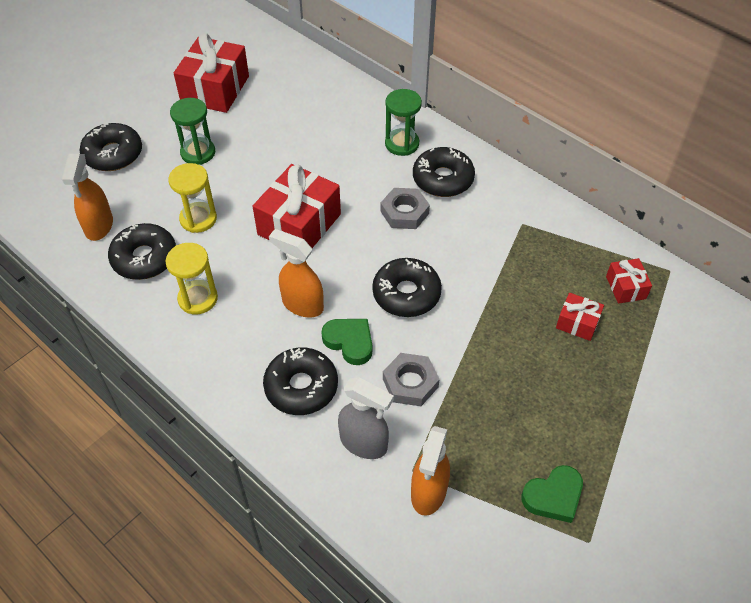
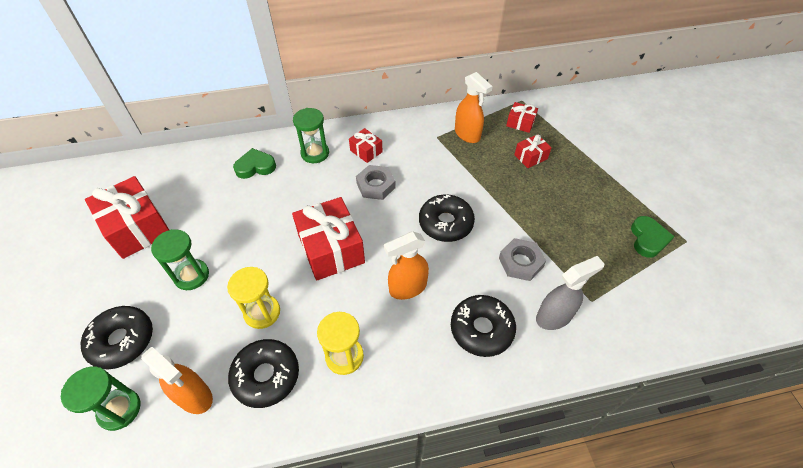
camera: 55 degrees left, 0 degrees up
(62, 192) = (119, 409): none -> green hourglass
(349, 342) = (462, 277): green heart -> green heart (255, 167)
(428, 492) = (613, 301): orange spray bottle -> orange spray bottle (467, 135)
(443, 179) = (366, 151): black donut -> red gift

